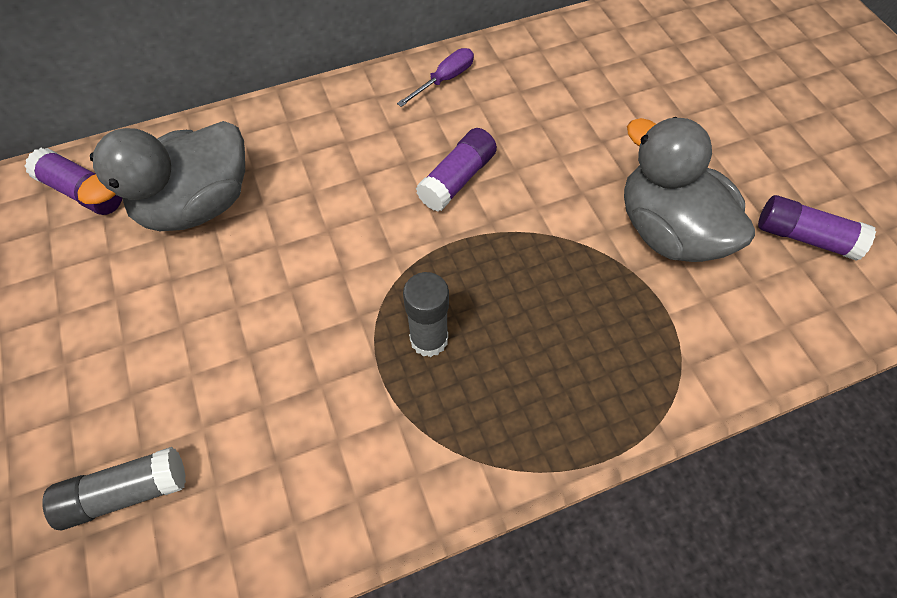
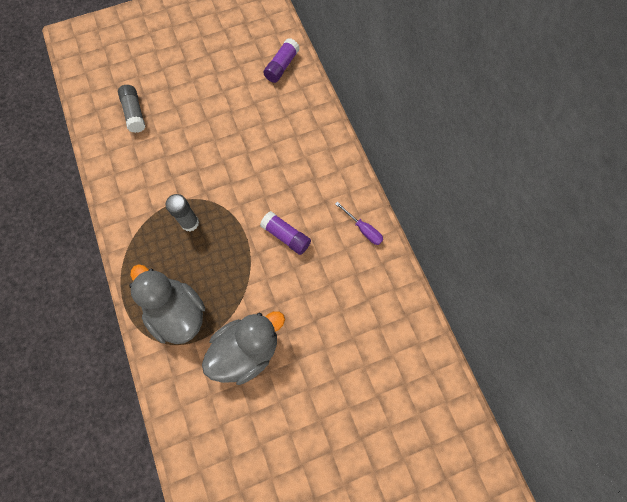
camera: 90 degrees right, 10 degrees up
(198, 205) = (272, 115): grey duck -> grey duck (177, 313)
(804, 237) = (238, 434): purple glue stick -> none

